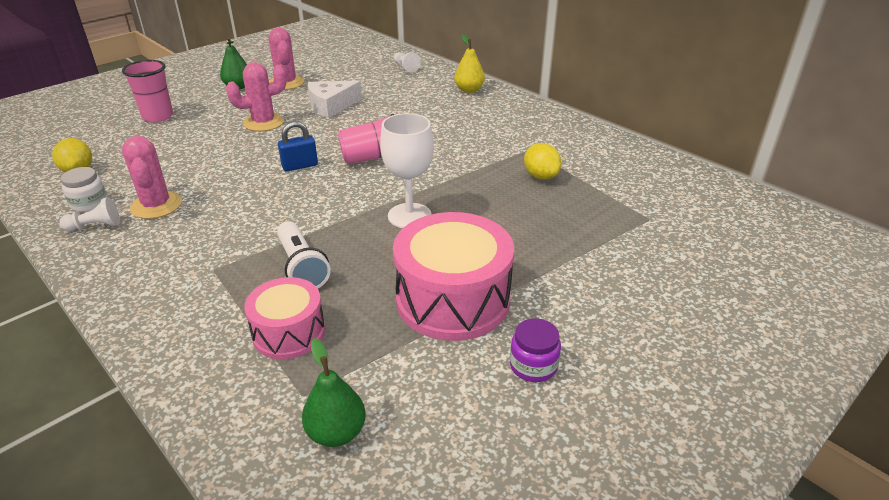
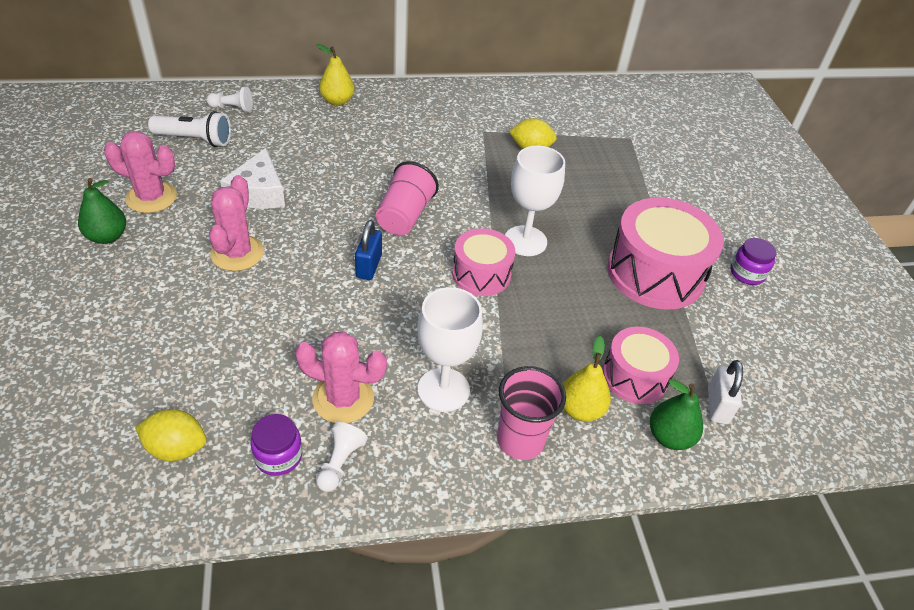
camera: 60 degrees left, 10 degrees up
(89, 203) = (278, 456): white jar -> purple jar
(158, 116) = (102, 332): pink cup -> pink cup (520, 440)
(194, 240) = (443, 390): none -> white goblet
(221, 314) = (580, 409): none -> yellow pear
(292, 403) = (717, 405): none -> white padlock
(301, 267) = (550, 334): white flashlight -> white flashlight (195, 140)
(336, 432) = (759, 394): green pear -> green pear (669, 437)
(342, 211) = (481, 274): none -> pink drum

